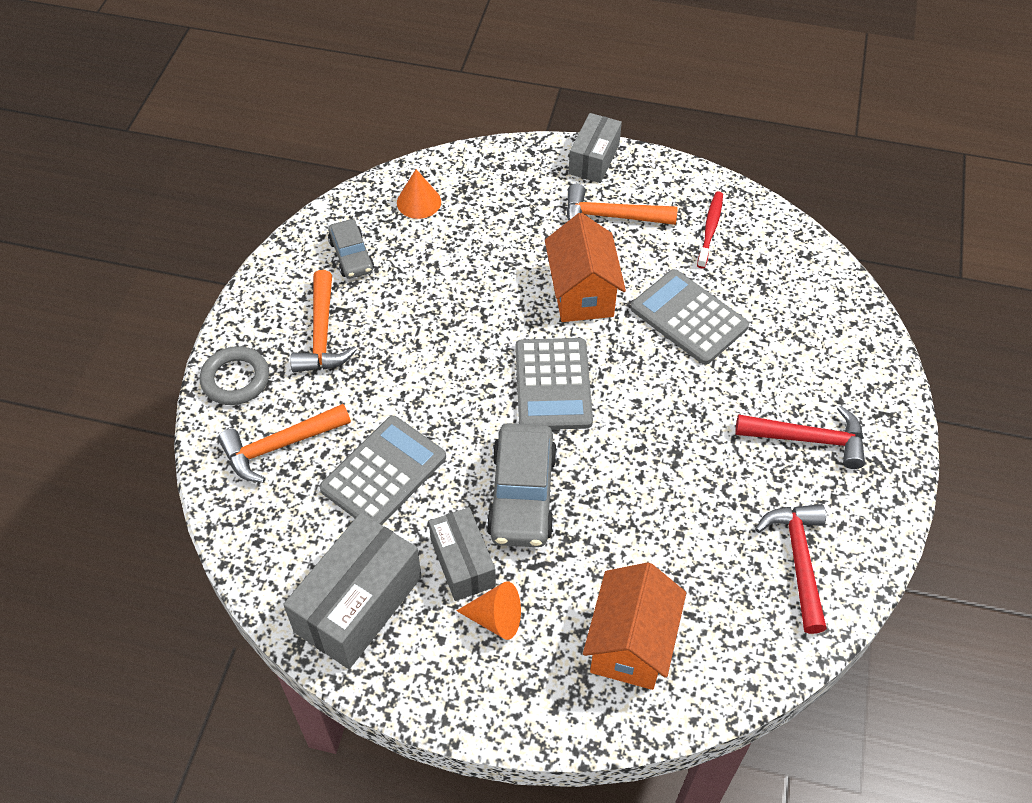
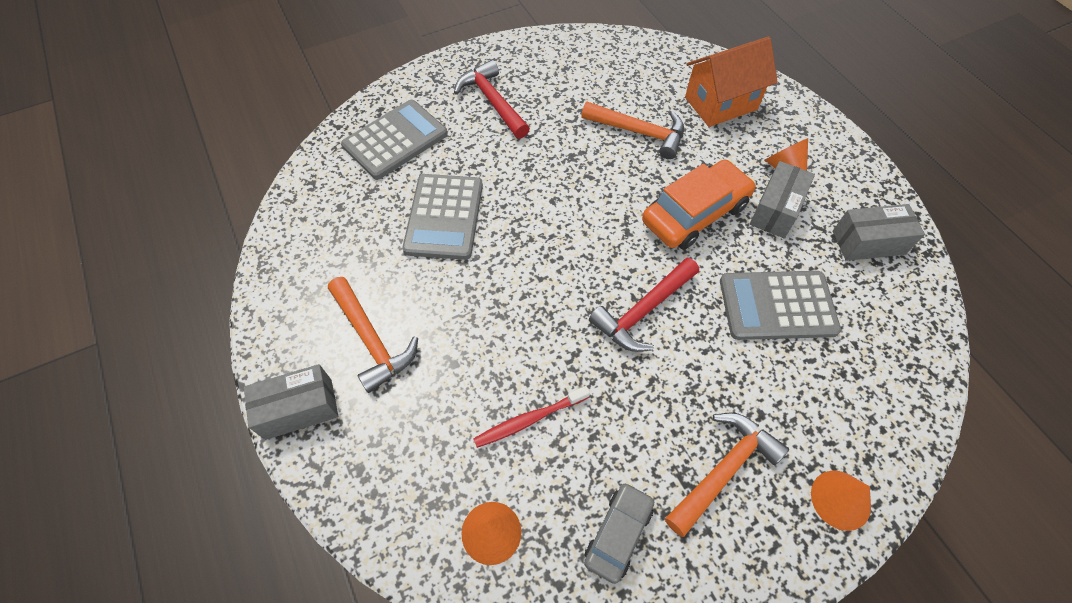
camera: 130 degrees left, 5 degrees up
(235, 379) = (840, 499): grey ring -> orange cone
(279, 446) = (844, 398): orange hammer -> orange hammer (639, 132)
(358, 604) = (868, 242): grey box -> grey box, size x0.63
(522, 494) = (695, 213): grey car -> orange car
(553, 385) = (591, 258): grey calculator -> grey calculator (395, 140)
(582, 293) = (483, 300): orange house -> none
(710, 229) = (330, 258): red toothbrush -> red toothbrush (530, 419)
(798, 560) = (585, 66): red hammer -> red hammer (643, 311)

